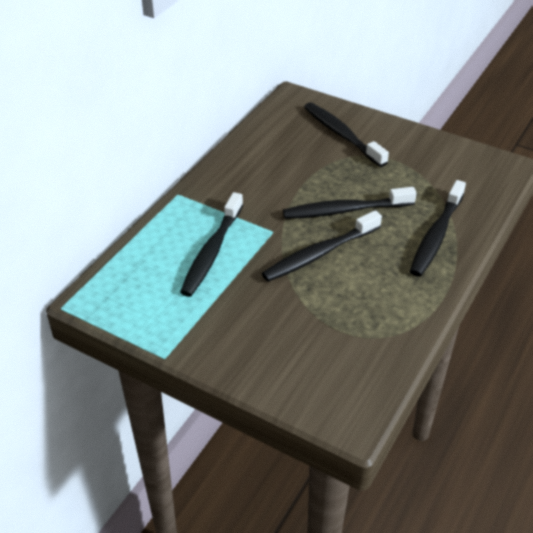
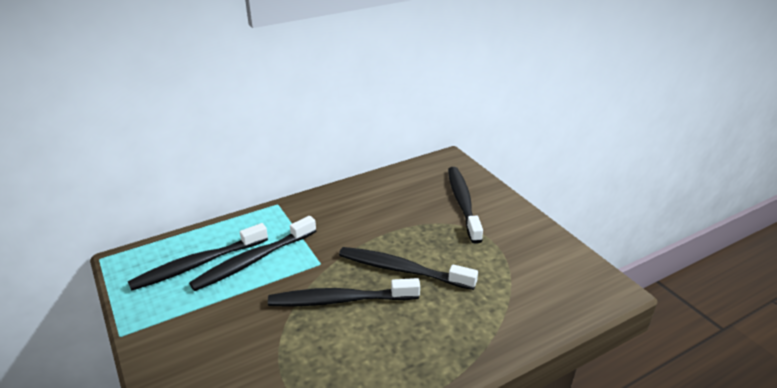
camera: 30 degrees right, 10 degrees down
(436, 235) = (471, 330): black toothbrush -> black toothbrush (199, 264)

